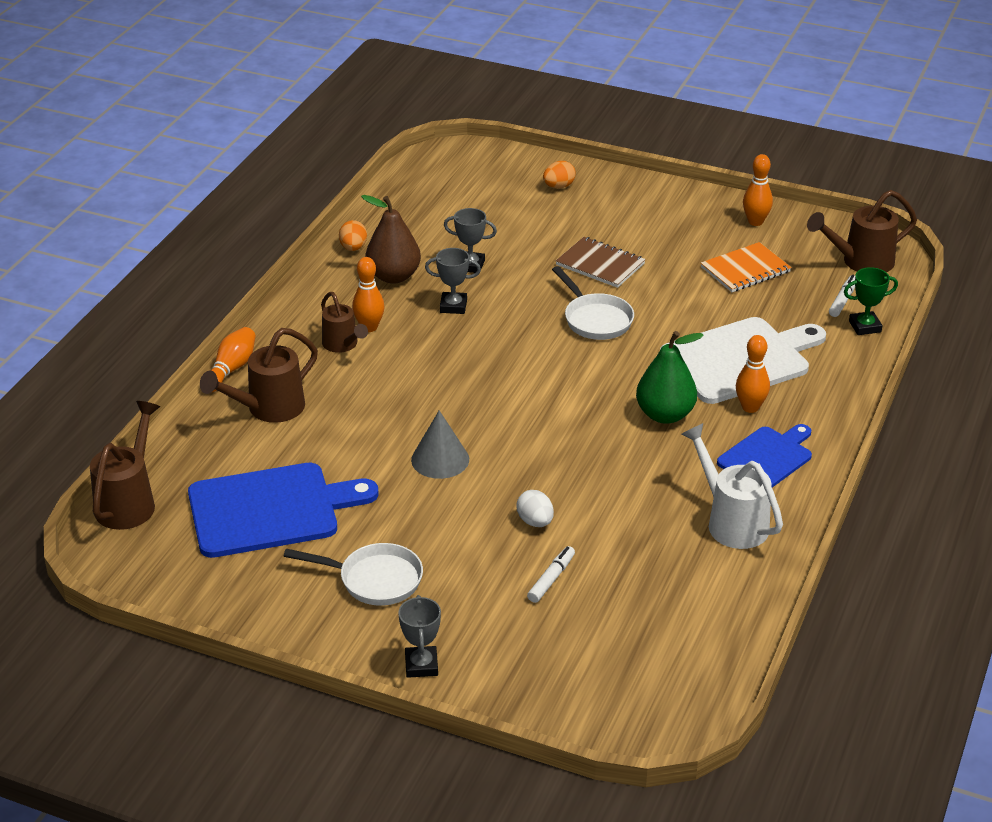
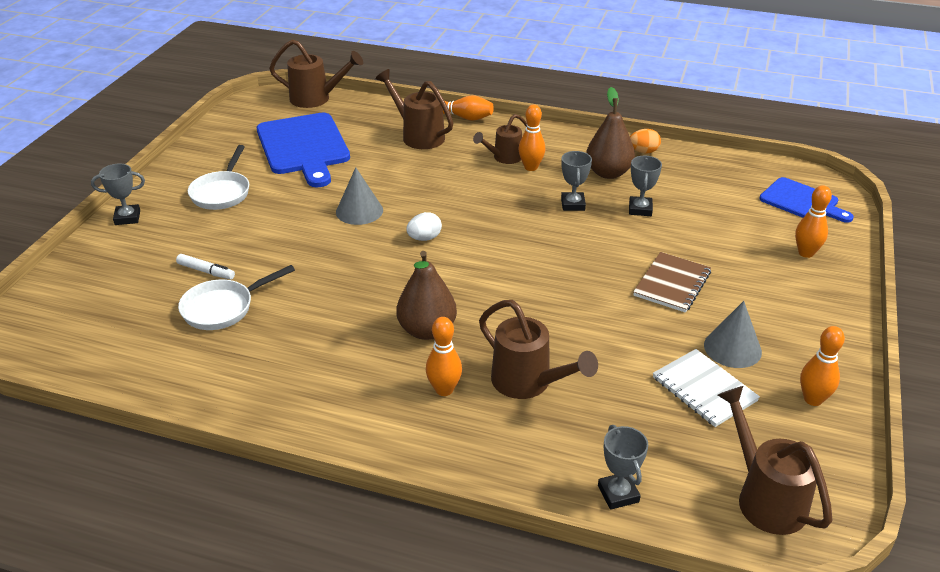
camera: 85 degrees right, 0 degrees up
(535, 522) = (277, 260): white egg -> white egg (424, 238)
(558, 186) = (806, 253): orange egg -> orange bowling pin
(595, 319) = (575, 283): white pan -> white pan (223, 308)
(665, 414) = (427, 330): green pear -> brown pear
(693, 247) = (732, 348): none -> grey cone
(732, 522) = (264, 375): white watering can -> none
(739, 359) = (528, 383): white cutting board -> brown watering can
(745, 270) = (704, 389): orange notebook -> white notebook
(767, 457) = (361, 401): blue cutting board -> blue cutting board (802, 201)
(843, 300) = (669, 475): white marker -> none
(865, 326) = (618, 494): green trophy -> grey trophy

